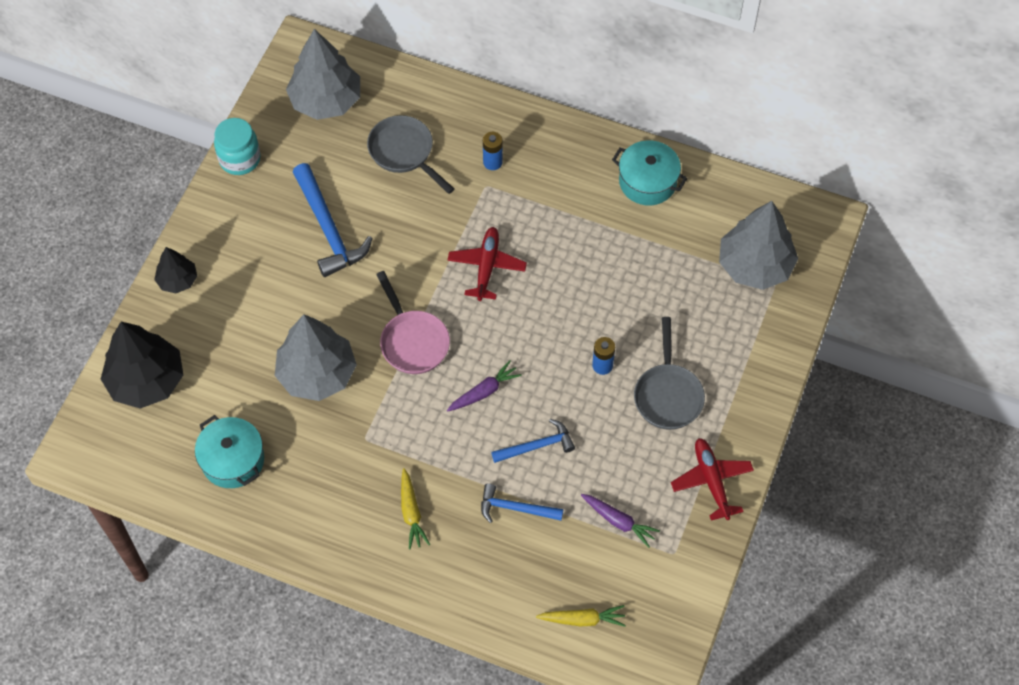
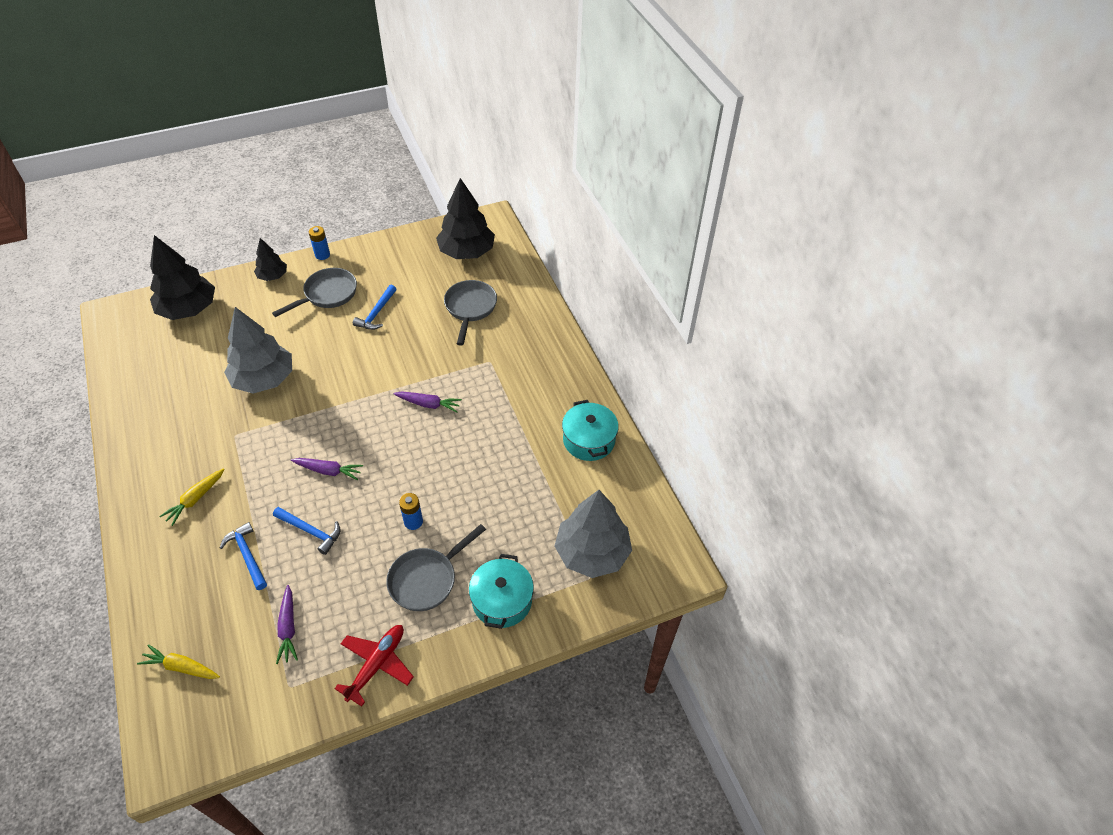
camera: 45 degrees right, 10 degrees down
(233, 460) = (163, 383): turquoise pot -> turquoise pot (502, 600)
(240, 159) = (384, 245): turquoise jar -> none
(257, 252) = (327, 294): none -> grey pan
(326, 100) = (466, 252): grey tree -> black tree
(328, 229) = (376, 313): blue hammer -> blue hammer, size x0.60
(412, 341) = (333, 407): pink pan -> none
(487, 267) = (428, 404): red plane -> purple carrot
(492, 162) = (511, 352): blue battery -> blue battery (322, 255)
(582, 619) = (181, 667): yellow carrot -> yellow carrot turned 150 degrees clockwise

